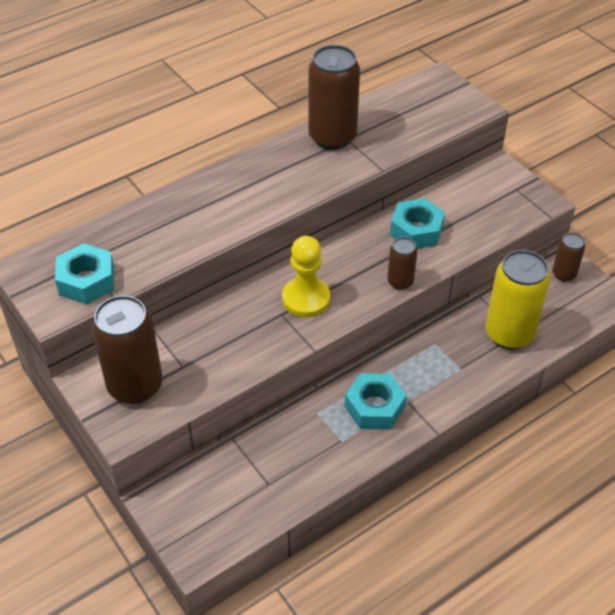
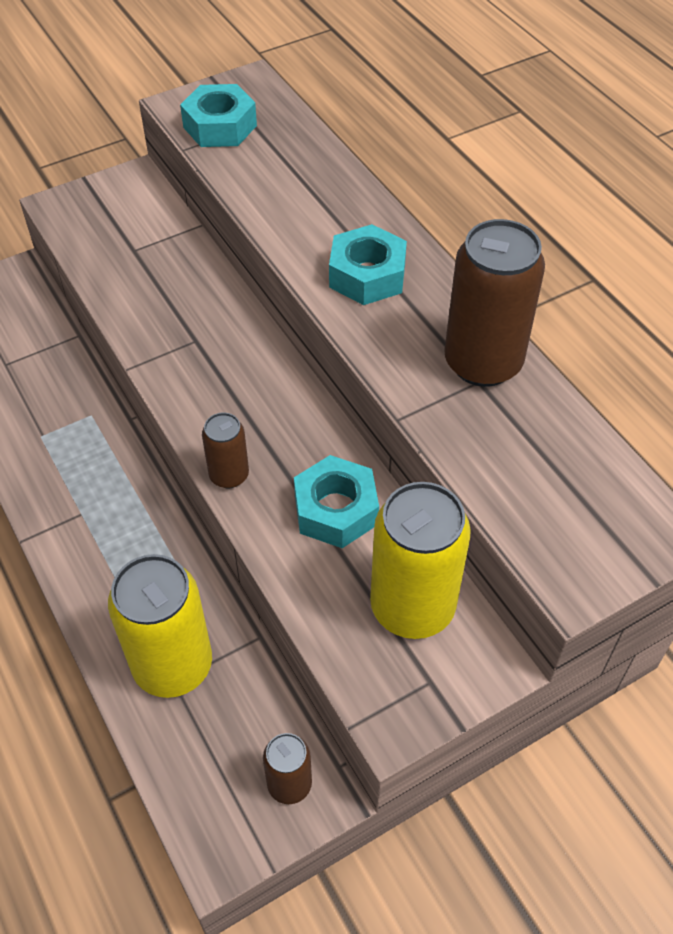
camera: 95 degrees right, 5 degrees up
(135, 386) = (116, 213): brown can -> none
(306, 299) = (217, 366): yellow pawn -> none
(374, 407) = (82, 475): turquoise nut -> turquoise nut (367, 275)
(474, 196) = (412, 607): none -> yellow can

